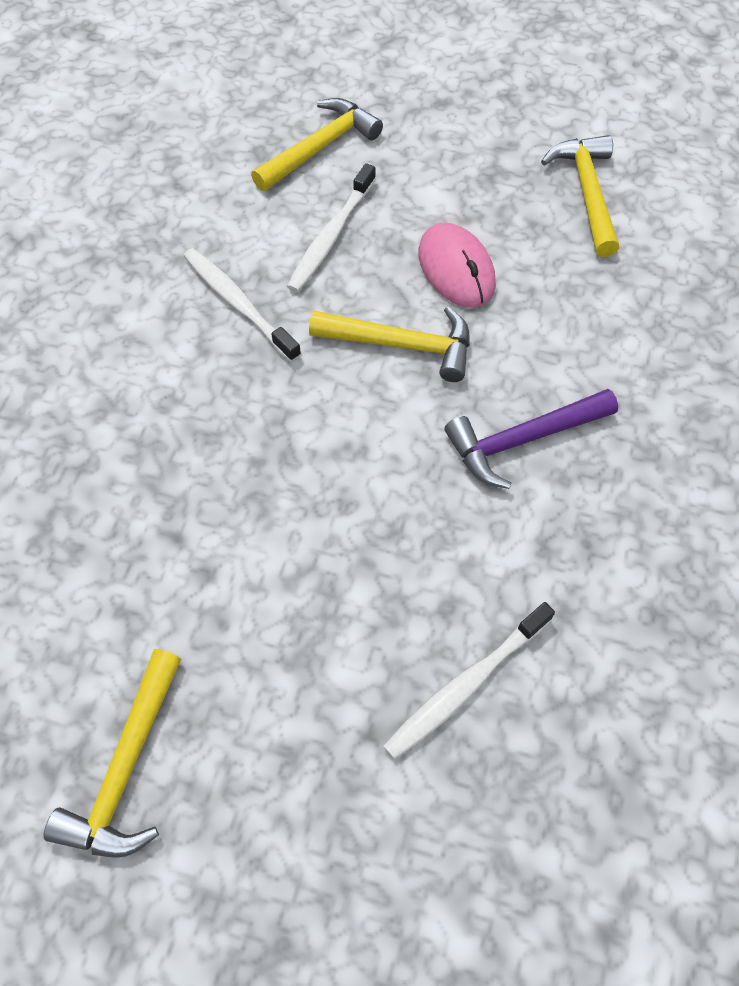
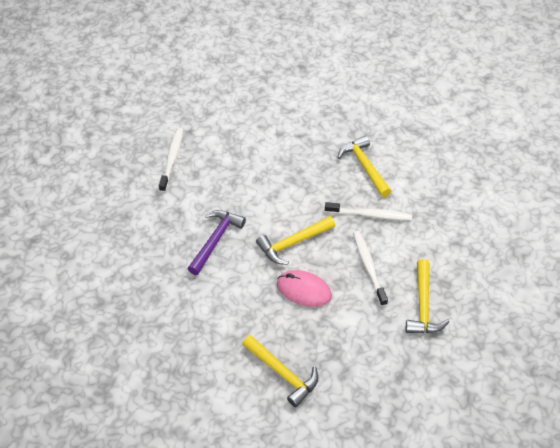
camera: 140 degrees right, 10 degrees down
(126, 767) = (248, 84): yellow hammer -> yellow hammer (364, 166)

